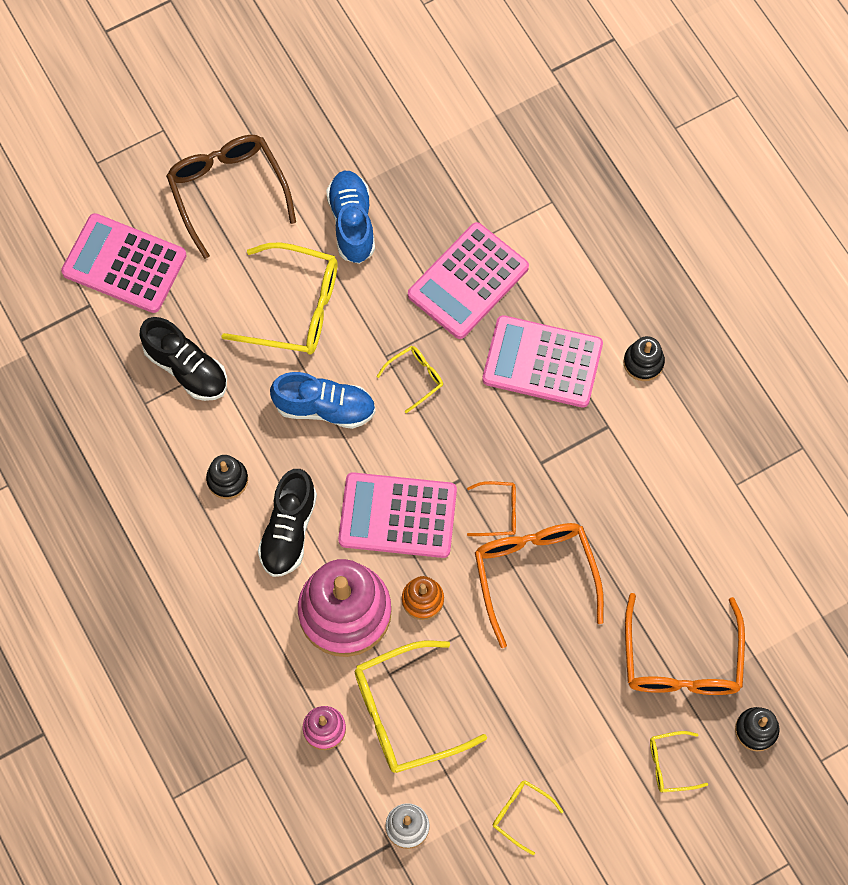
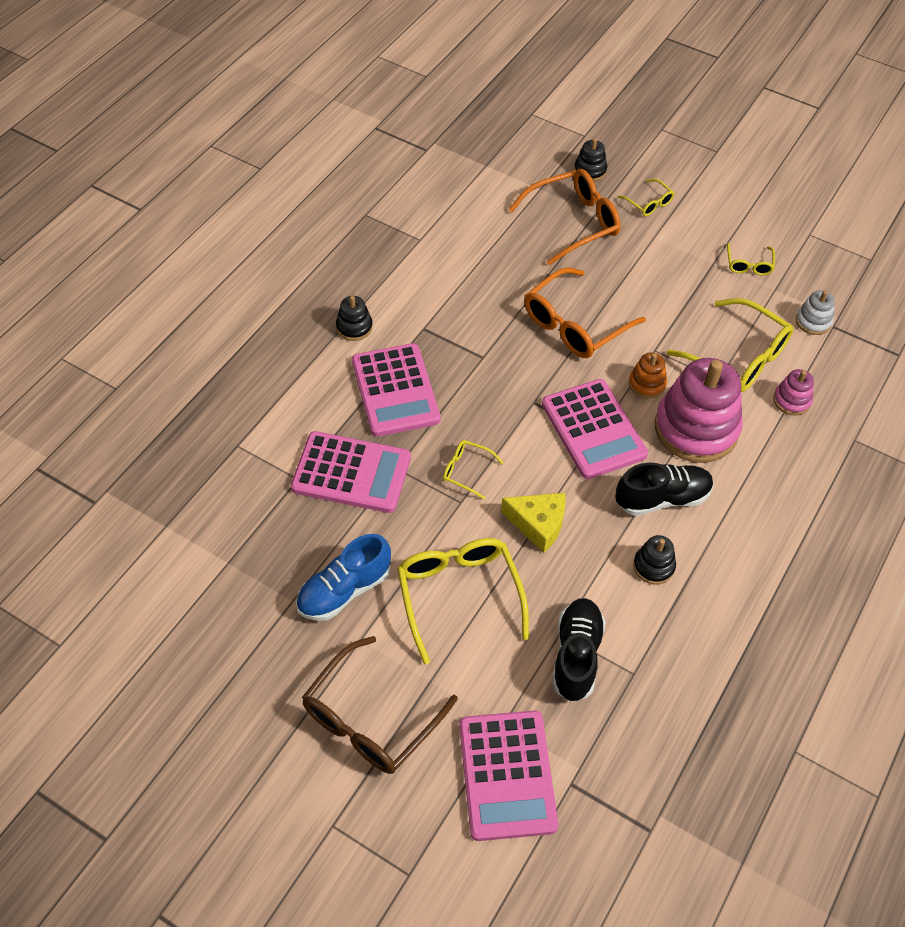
camera: 120 degrees left, 15 degrees down
(325, 408) = (538, 524): blue shoe -> yellow cheese
(499, 512) = (542, 366): orange glasses -> none

